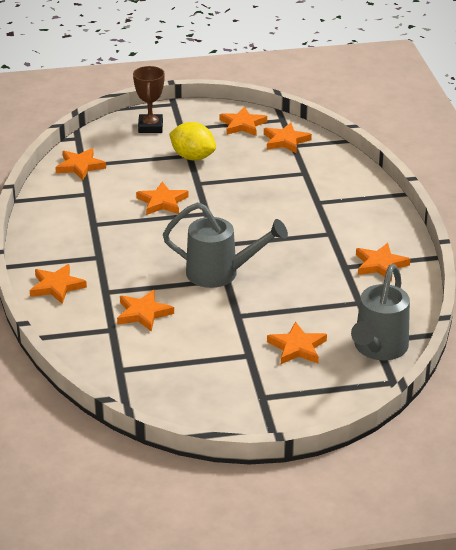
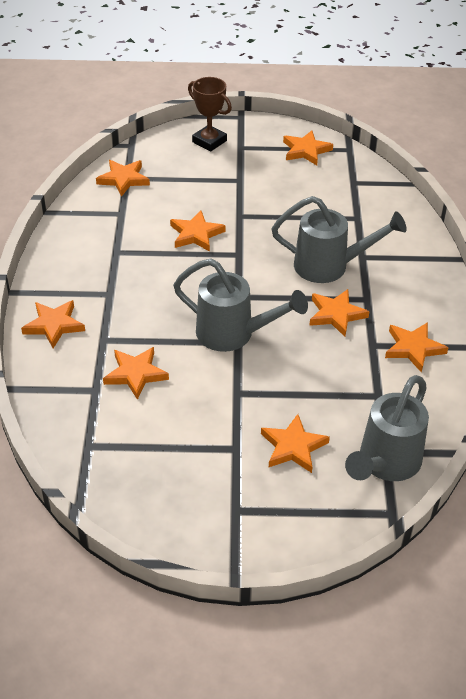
camera: 10 degrees right, 10 degrees up
(150, 127) = (209, 141): brown trophy -> brown trophy turned 60 degrees counterclockwise
(192, 157) = (243, 183): yellow lemon -> none
(285, 141) = (346, 176): orange star -> orange star (336, 314)
(290, 213) = (329, 266): none -> grey watering can

